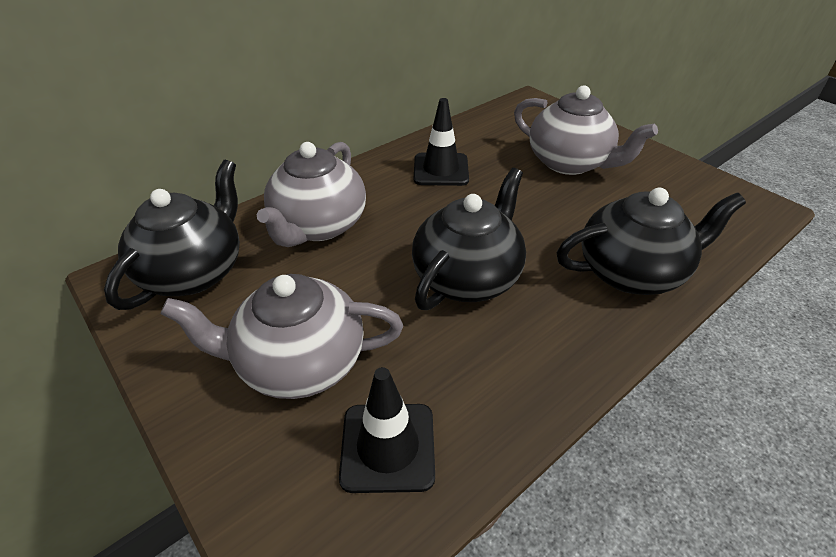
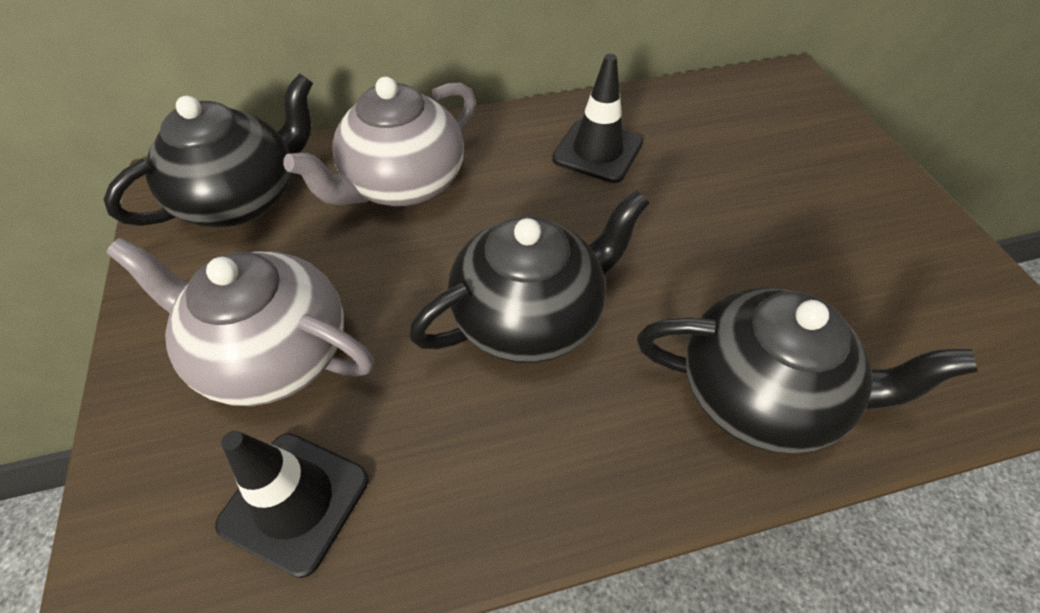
camera: 25 degrees right, 10 degrees up
(570, 163) = (785, 193): grey teapot -> none

